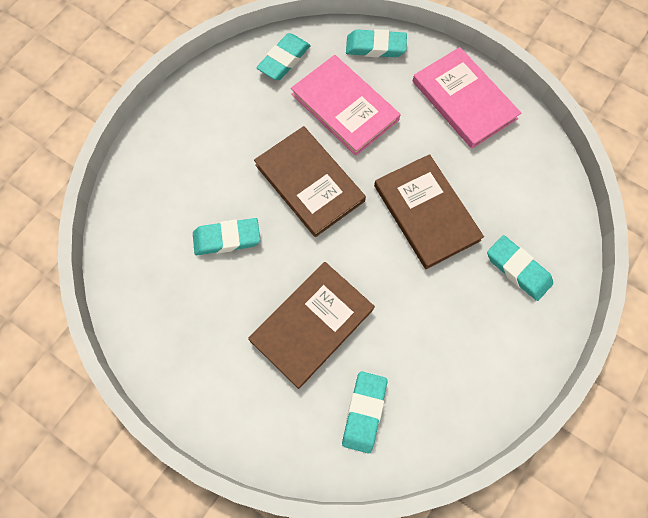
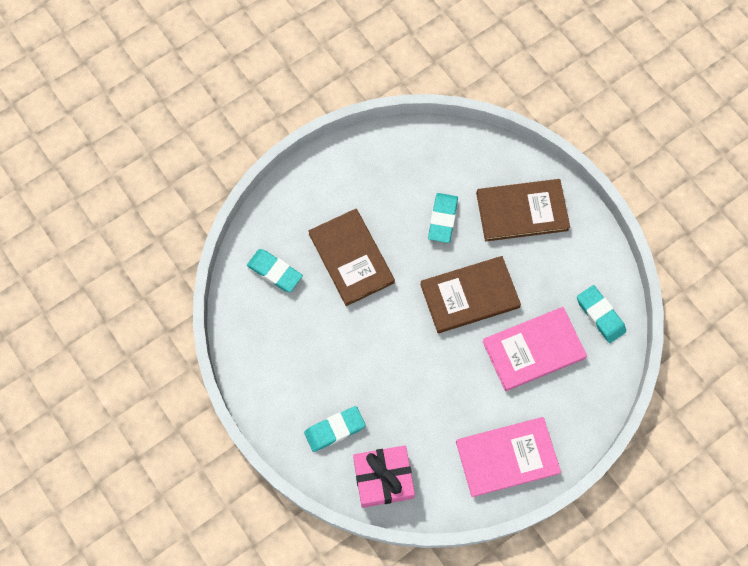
camera: 110 degrees right, 0 degrees up
(375, 47) = (590, 401): turquoise eraser -> none
(426, 213) = (410, 378): brown book -> brown book (522, 211)
(542, 203) = (383, 478): none -> pink gift

